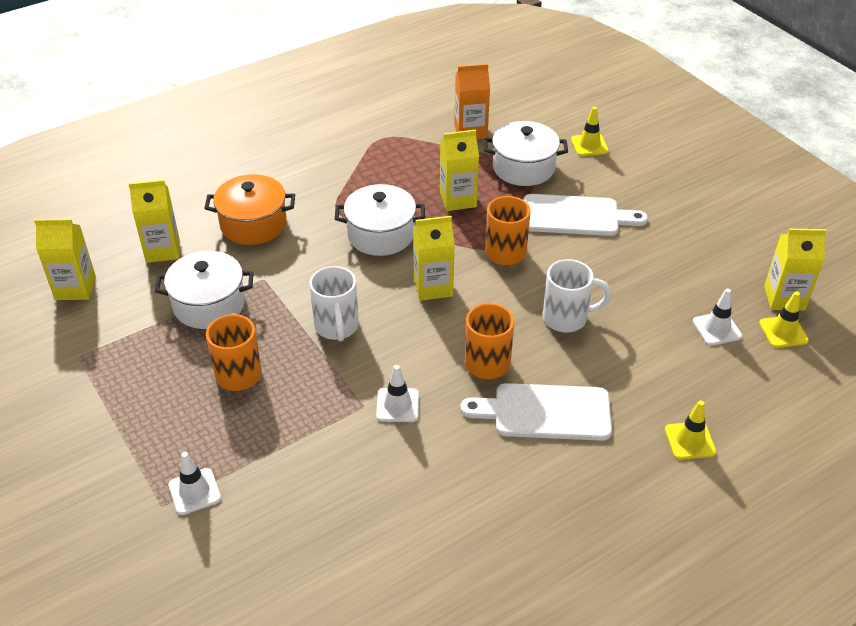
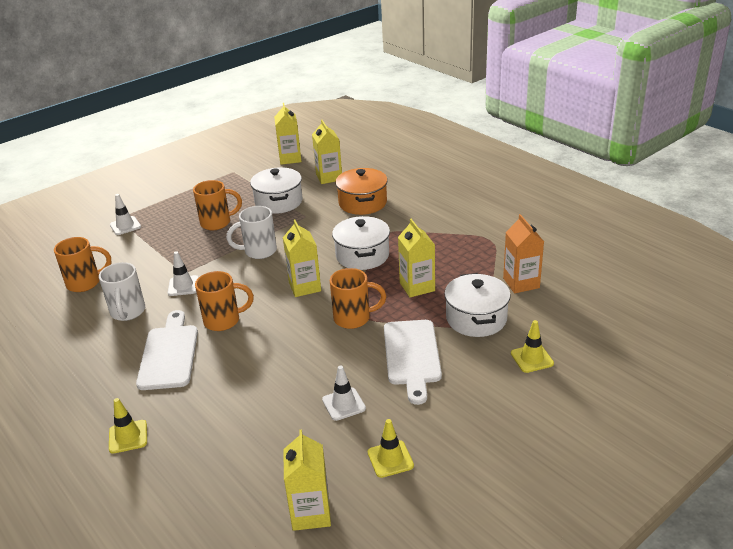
camera: 85 degrees right, 10 degrees down
(355, 527) = (85, 283): none -> orange mug
(567, 318) = (273, 359): white mug -> white mug (128, 312)
(717, 329) = (262, 456): white traffic cone -> white traffic cone (343, 404)
(783, 332) = (259, 509): yellow traffic cone -> yellow traffic cone (390, 459)

